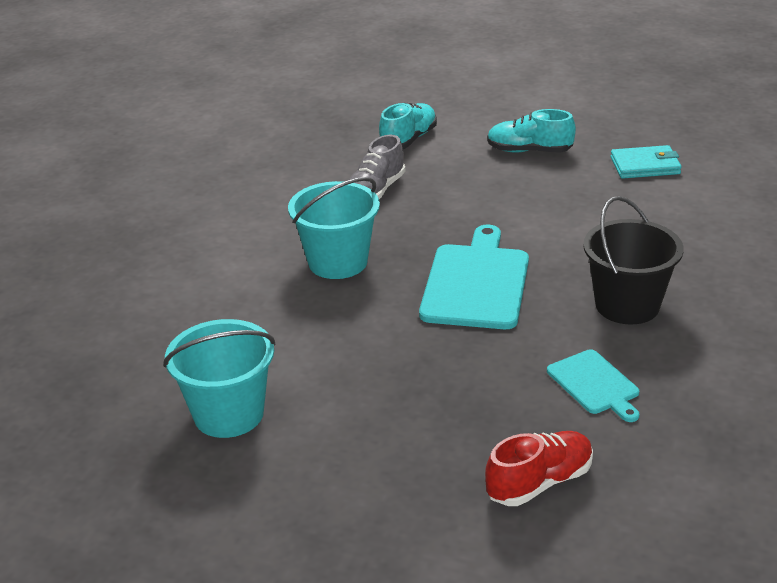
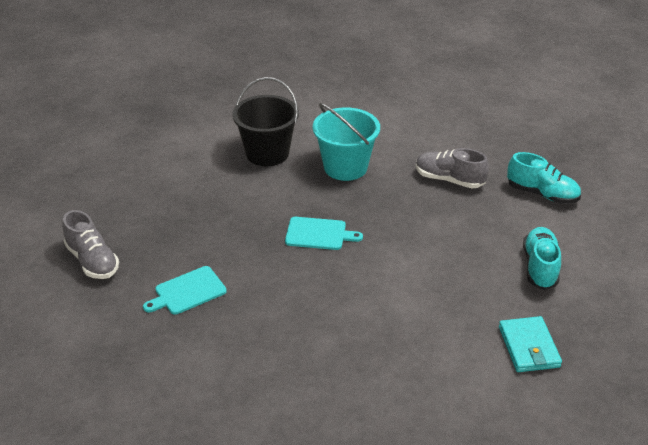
camera: 85 degrees right, 5 degrees up
(228, 414) = (181, 137): turquoise bucket -> none
(476, 283) = (318, 234): turquoise cutting board -> turquoise cutting board, size x0.57
(539, 482) = (92, 261): red shoe -> grey shoe
(627, 305) = (287, 316): black bucket -> black bucket (267, 153)

